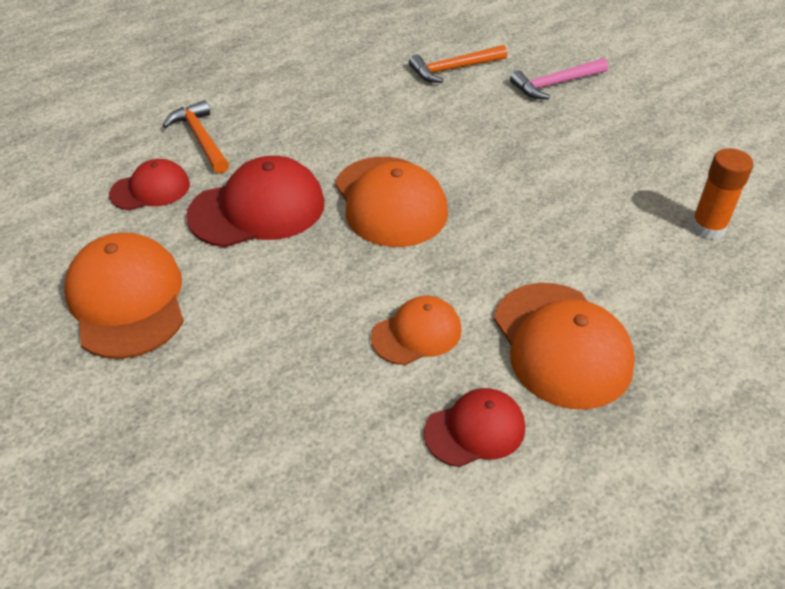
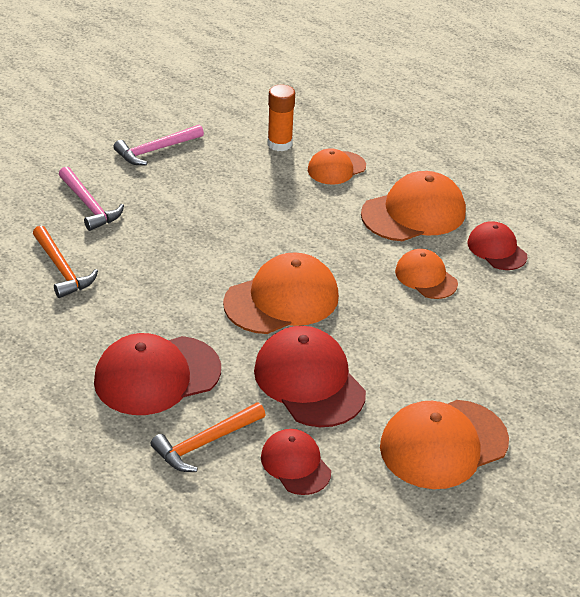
camera: 100 degrees left, 5 degrees down
(295, 116) = (157, 375): none -> red cap
(661, 276) = (336, 168): none -> orange cap
(667, 128) = (155, 150): none -> pink hammer

